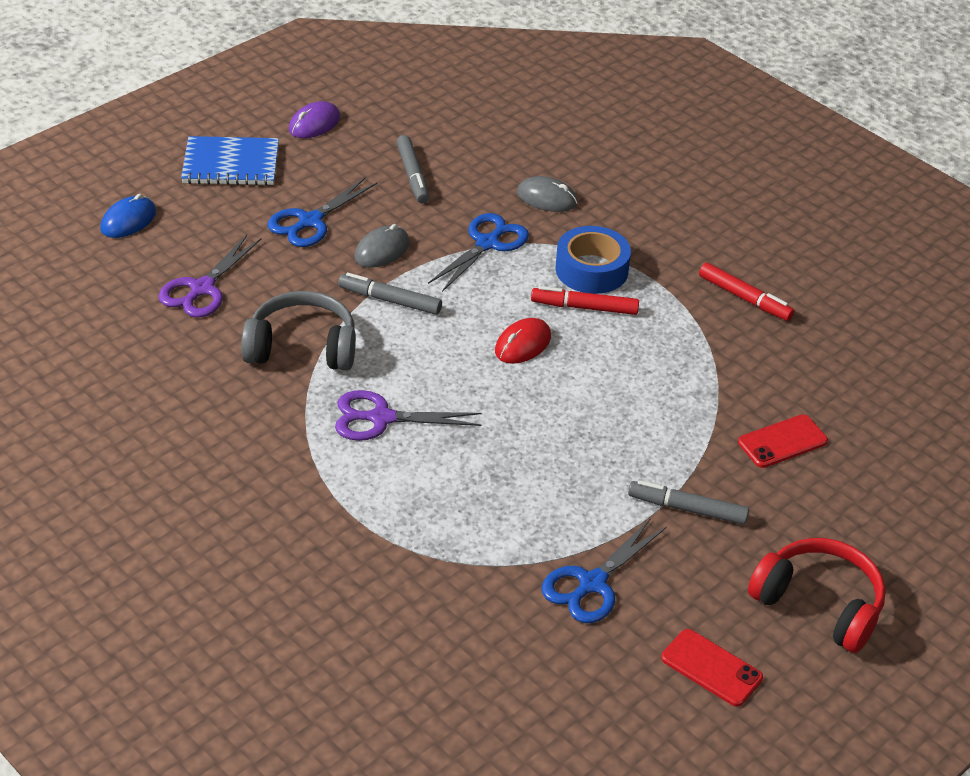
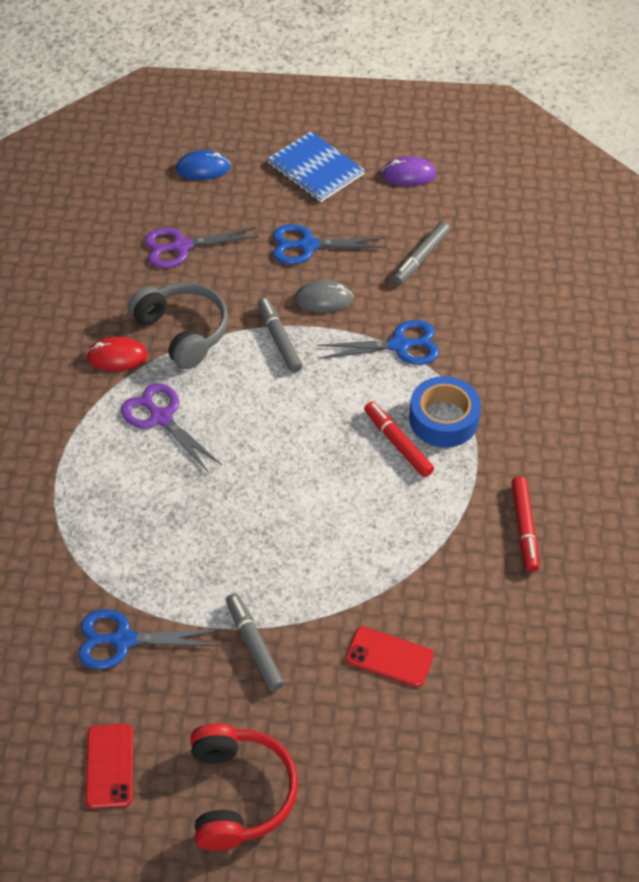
camera: 50 degrees right, 10 degrees up
(522, 344) = (318, 437): red mouse -> red mouse (117, 356)
(547, 198) = (490, 341): grey mouse -> none

